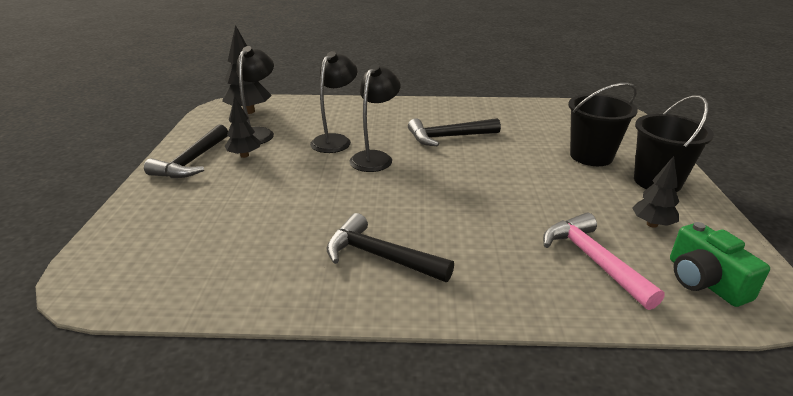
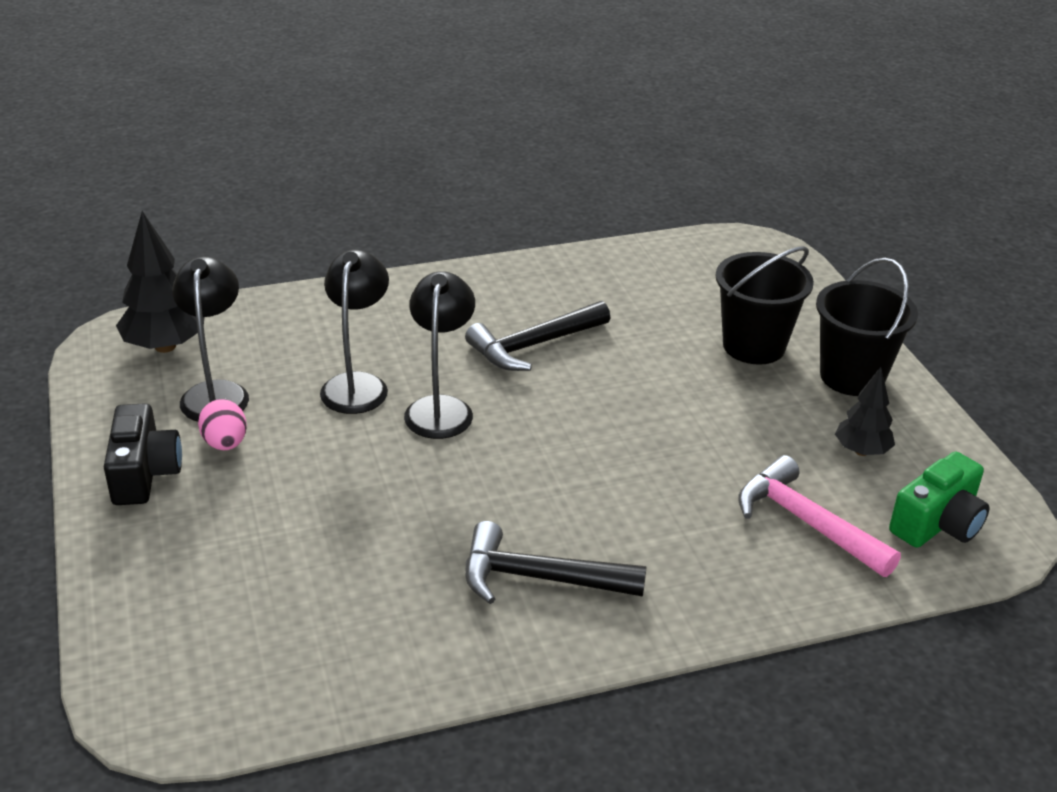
camera: 20 degrees left, 5 degrees up
(192, 161) = (144, 473): black hammer -> black camera
(244, 155) = (225, 443): black tree -> pink egg
(704, 281) = (938, 523): green camera -> green camera turned 90 degrees counterclockwise

